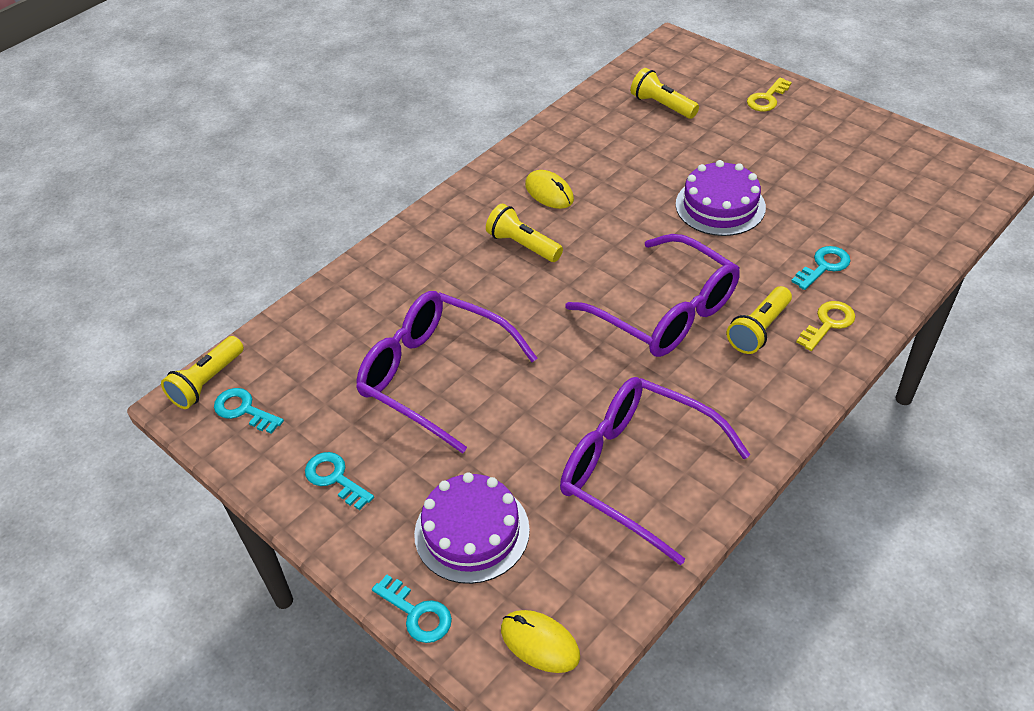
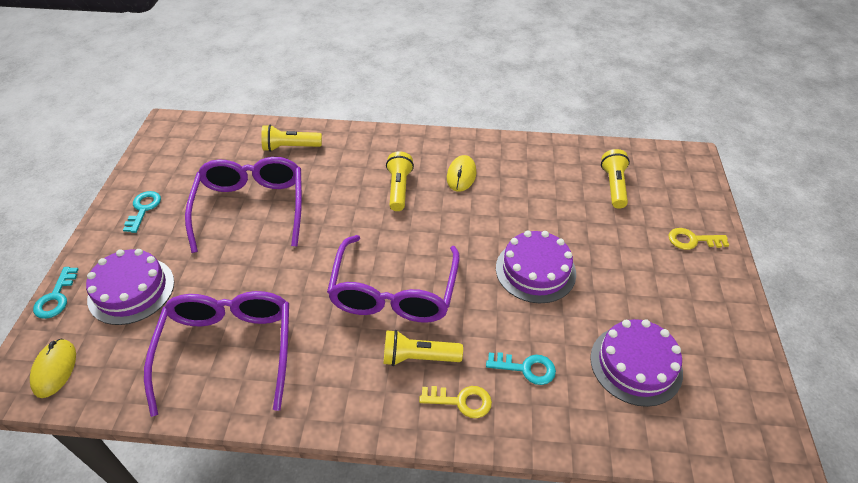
camera: 50 degrees right, 0 degrees up
(207, 382) = (187, 124): yellow flashlight -> yellow flashlight (290, 147)
(244, 410) = (175, 147): turquoise key -> none
(868, 201) = (636, 364): none -> purple cake

